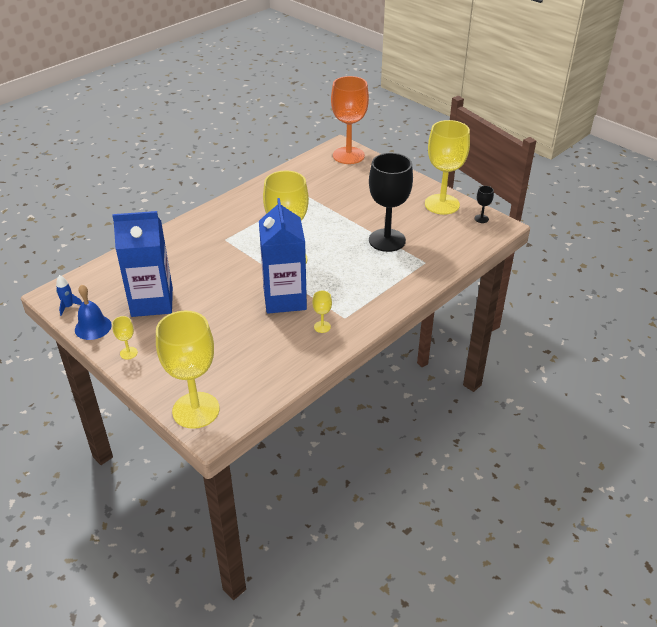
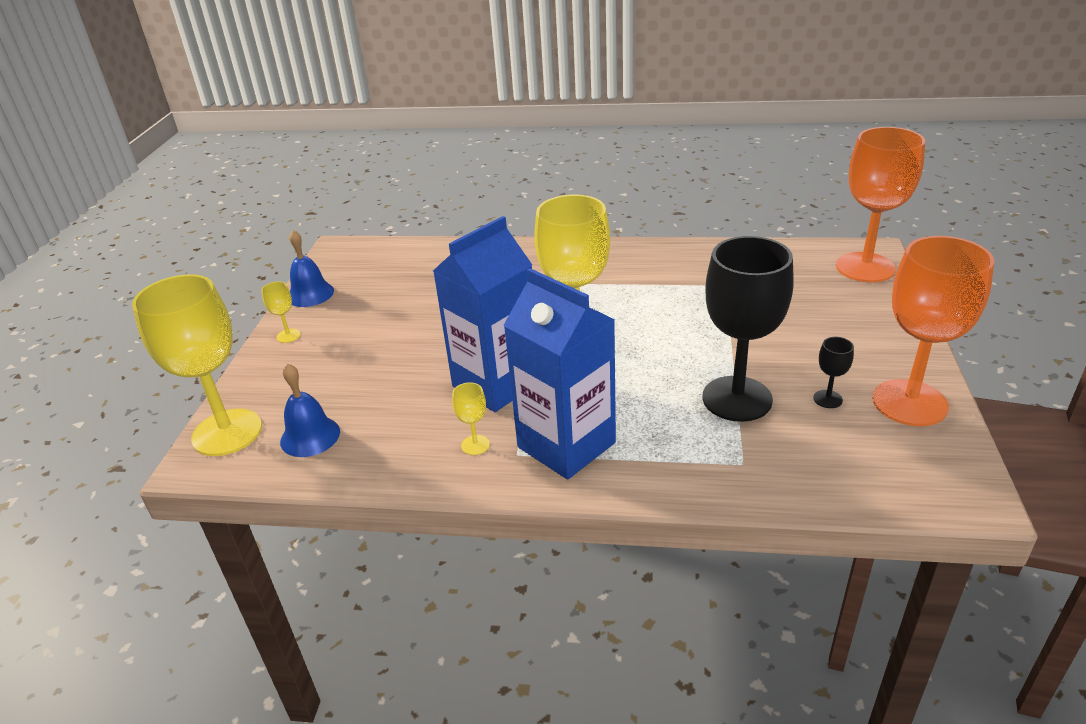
camera: 55 degrees right, 5 degrees down
(68, 307) = (328, 265): blue rocket -> none
(152, 302) = (386, 303): blue carton -> blue carton (566, 445)
(242, 379) = (310, 436): none -> blue bell
(442, 204) = (909, 403): yellow goblet -> orange goblet
(481, 219) = (949, 464): black goblet -> black goblet (827, 399)

